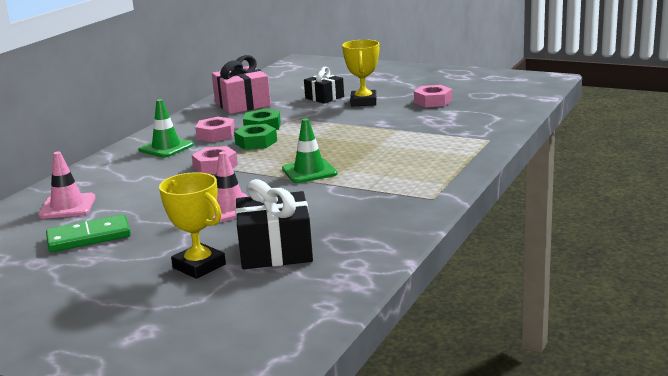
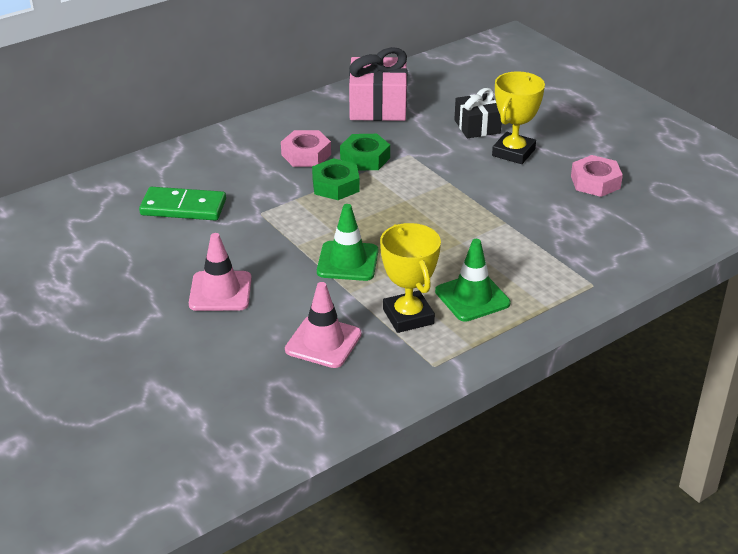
camera: 25 degrees right, 15 degrees up
(67, 206) = (80, 223): pink traffic cone -> pink traffic cone (323, 342)
(89, 237) = (64, 281): green domino -> green domino (183, 207)
(166, 147) = (240, 158): green traffic cone -> green traffic cone (472, 297)
(199, 266) = (124, 372): yellow trophy -> yellow trophy (408, 316)
(215, 166) = (262, 213): pink nut -> none
(275, 251) = (209, 381): black gift -> none

